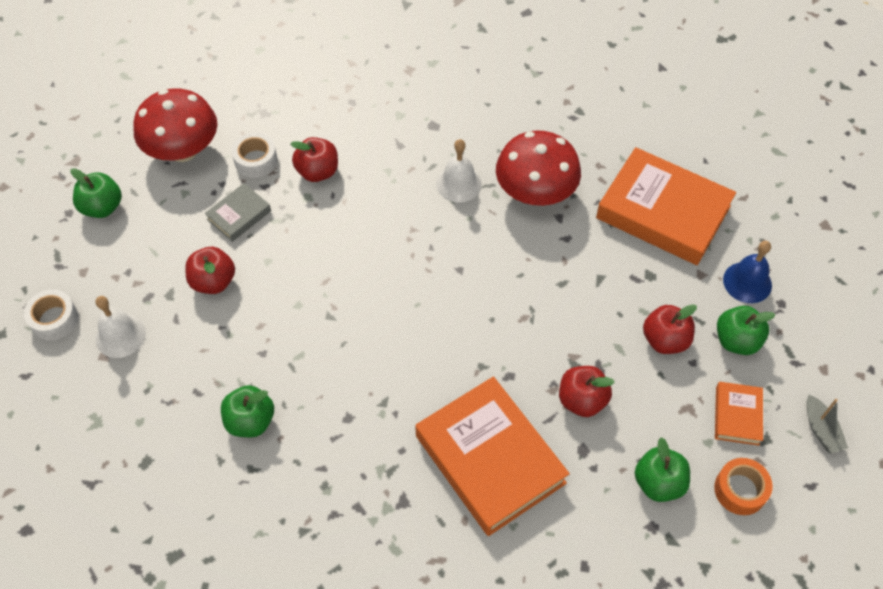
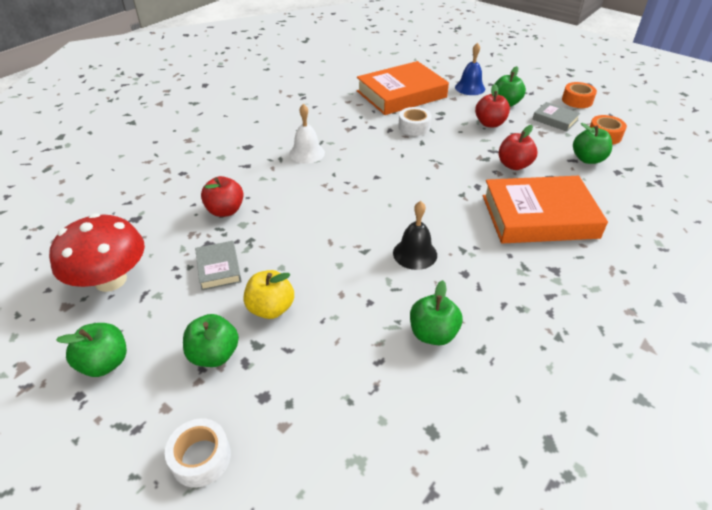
camera: 60 degrees left, 15 degrees down
(120, 335) = (271, 401): white bell -> none
(145, 271) = (214, 354): none -> green apple
(213, 281) = (271, 308): red apple -> yellow apple
(256, 161) = (176, 239): white tape -> white tape (414, 127)
(351, 361) = (415, 254): none -> black bell
(535, 192) = (345, 128): red mushroom -> none
(737, 415) = (555, 120): orange book -> grey book
(821, 430) = (577, 100): grey boat -> orange tape

